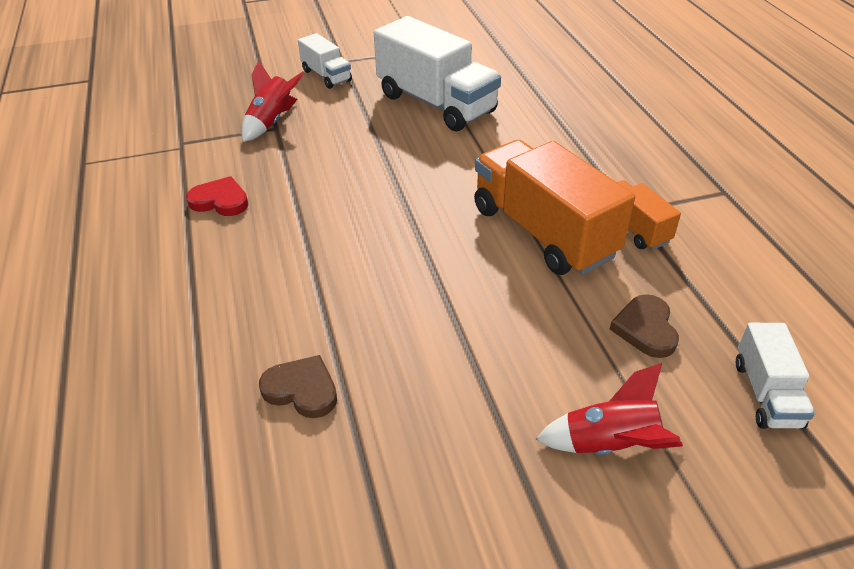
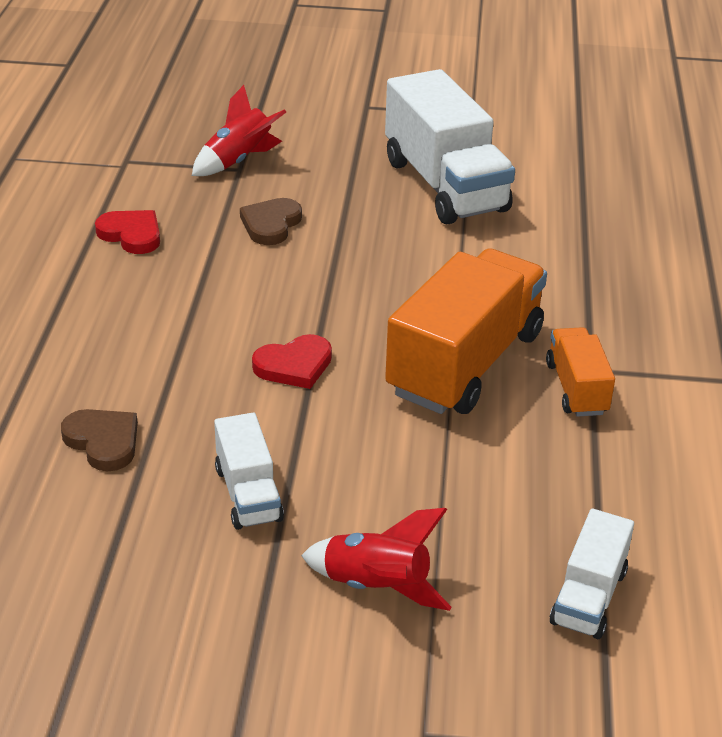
camera: 20 degrees right, 5 degrees down
(326, 76) = (335, 120): white truck -> white truck (248, 494)
(418, 272) = (294, 366): none -> red heart
(543, 232) = (465, 363): orange truck -> orange truck turned 45 degrees clockwise
(645, 329) = (504, 494): brown heart -> brown heart (271, 224)

